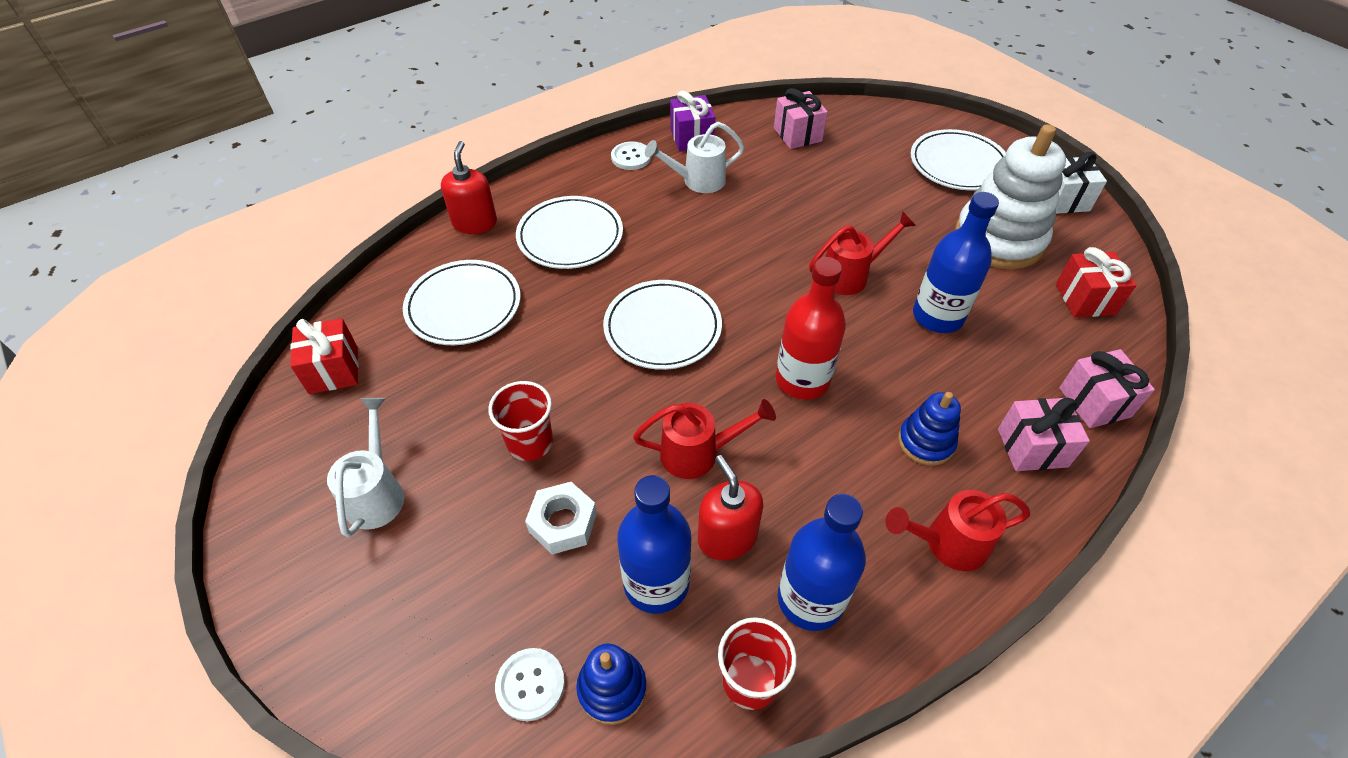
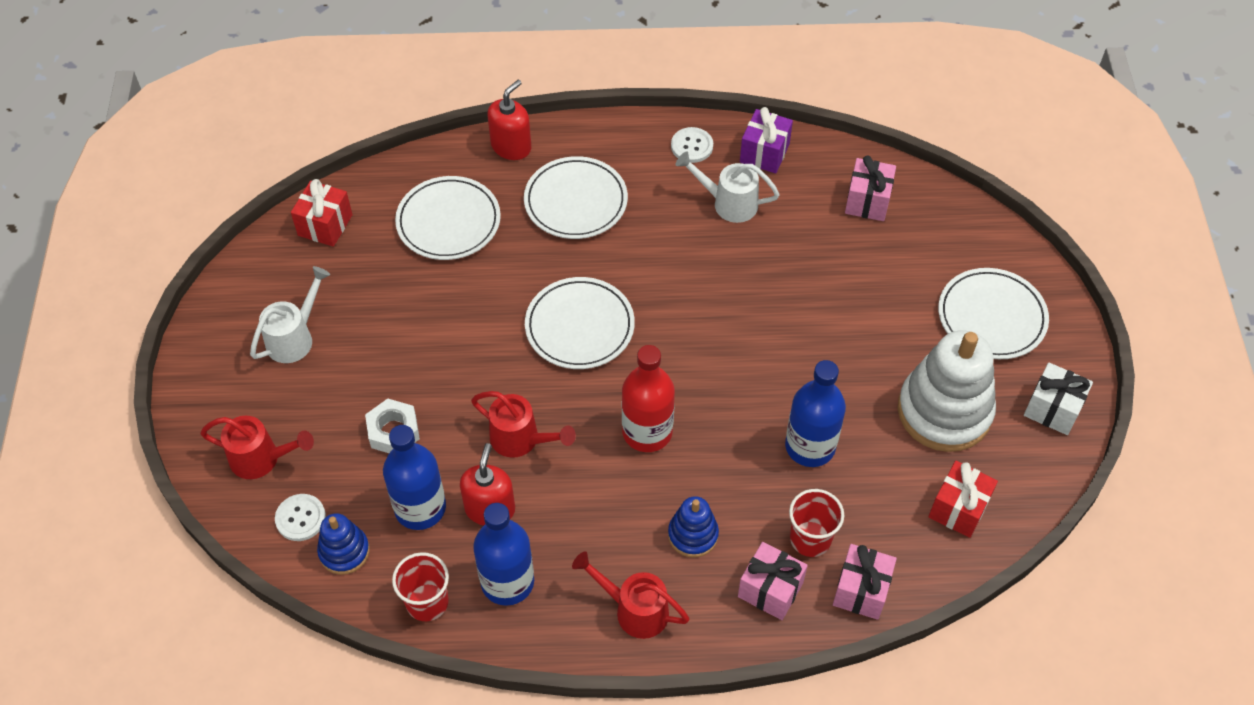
camera: 35 degrees right, 5 degrees up
(530, 442) = (415, 361): red cup -> red cup (810, 539)
(850, 275) = (773, 368): red watering can -> red watering can (261, 459)

